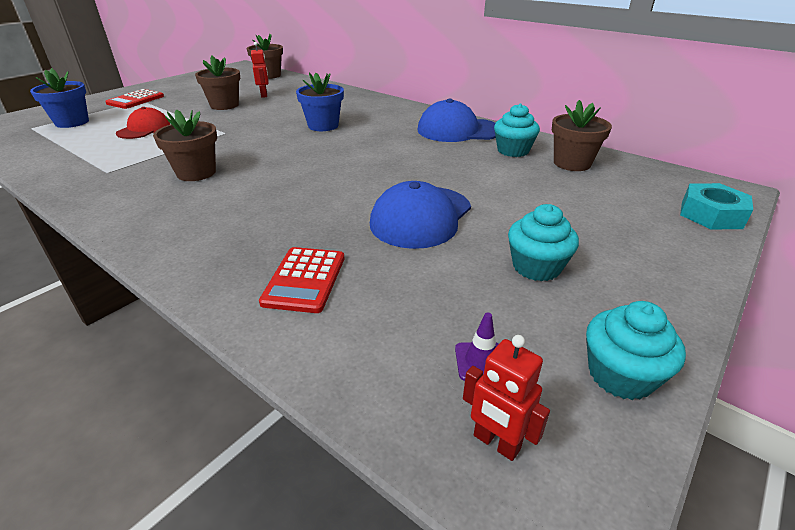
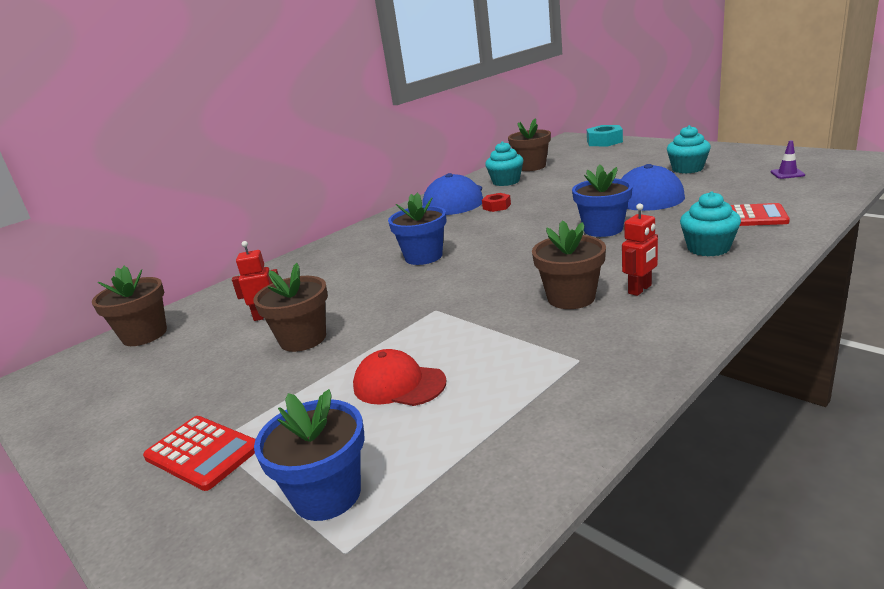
camera: 80 degrees left, 10 degrees down
(329, 192) = (603, 229): none -> blue flower pot
(429, 147) = (496, 206): none -> red nut
(496, 443) = (839, 168): red robot -> red robot (640, 289)
(620, 375) = (771, 154): turquoise cupcake -> turquoise cupcake (708, 248)

